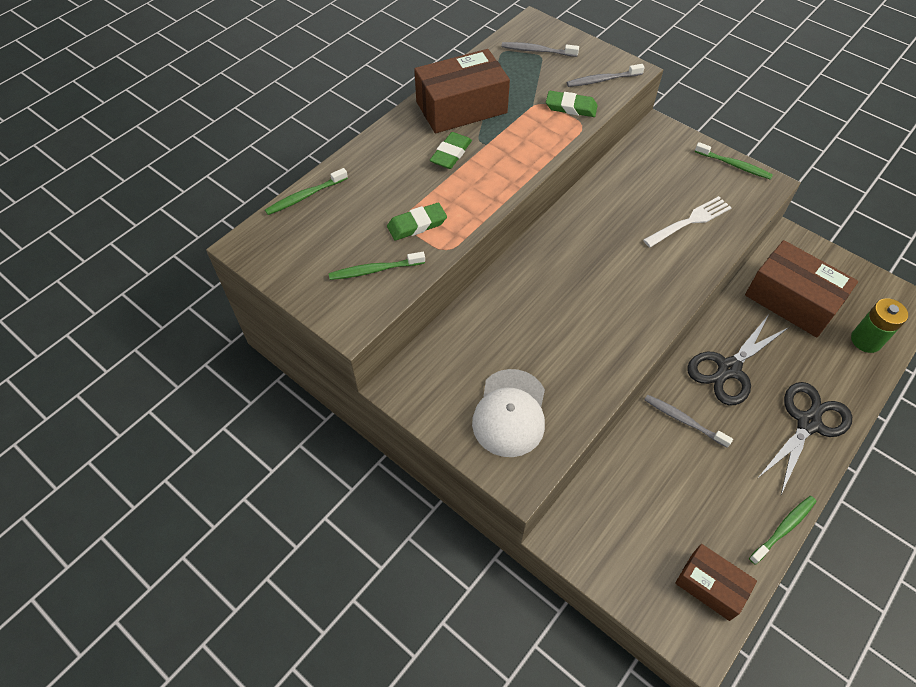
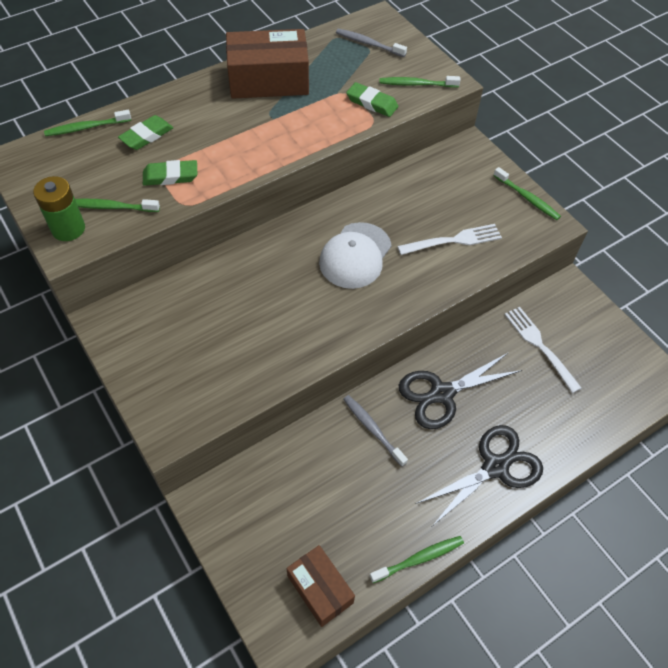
camera: 15 degrees right, 0 degrees up
(451, 153) = (236, 120): green eraser -> green eraser (146, 136)
(510, 413) = (189, 371): white cap -> white cap (355, 255)
(602, 80) = (416, 84): grey toothbrush -> green toothbrush
(792, 300) = (539, 346): brown box -> white fork
(866, 340) = (597, 405): green battery -> green battery (68, 229)

